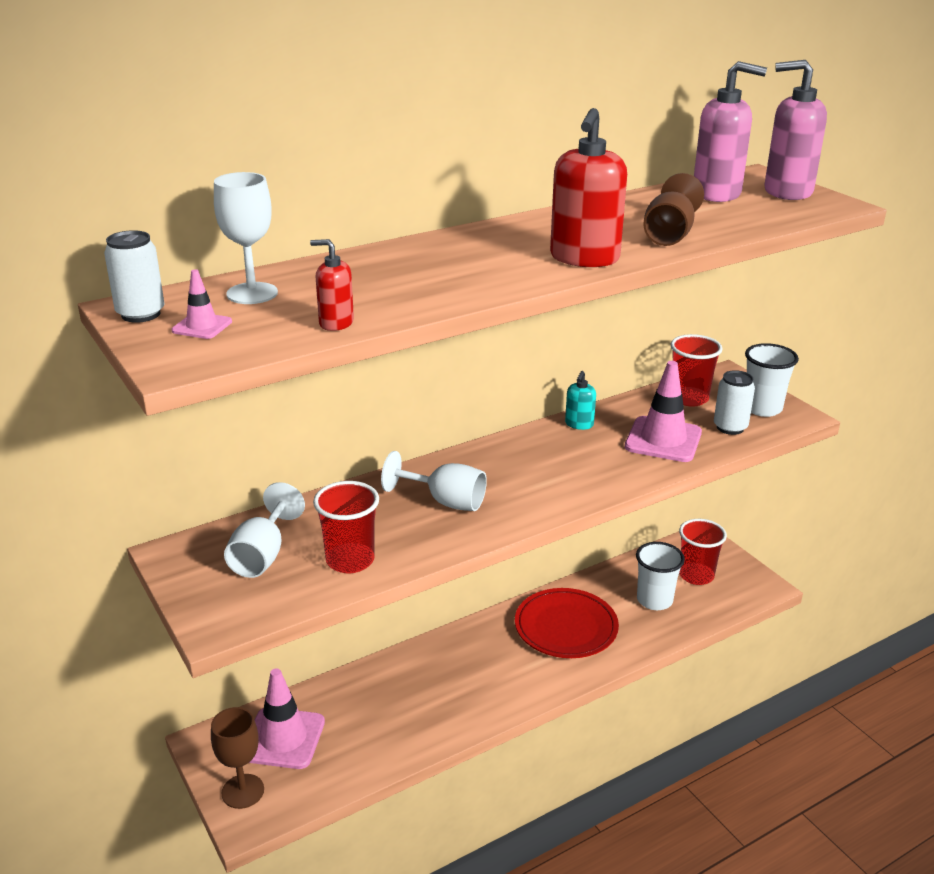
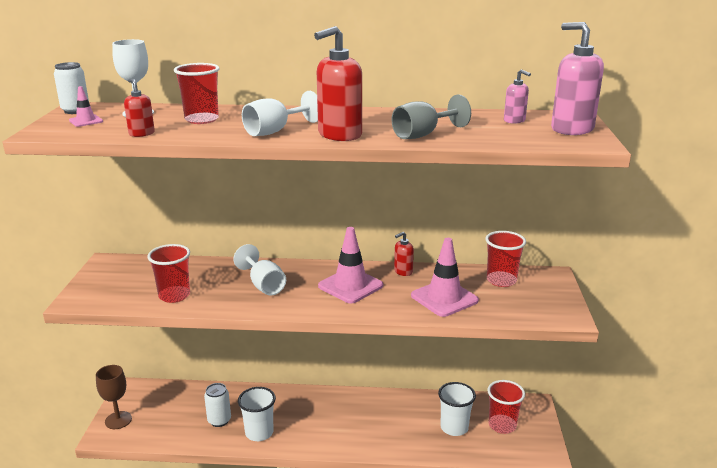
camera: 35 degrees right, 5 degrees down
(262, 555) = (141, 277): white goblet -> white goblet (275, 131)
(283, 738) = (164, 404): pink traffic cone -> pink traffic cone (350, 286)
(368, 280) = (201, 119): none -> red cup
(566, 627) = (377, 418): red plate -> none
(579, 424) = (403, 271): turquoise soap dispenser -> red soap dispenser
(669, 235) = (423, 135): brown goblet -> grey goblet
(717, 194) = (514, 120): pink soap dispenser -> pink soap dispenser, size x0.52
(730, 427) = (503, 307): white can -> white can (219, 420)
(762, 408) = (547, 303): white cup -> white cup (259, 433)

